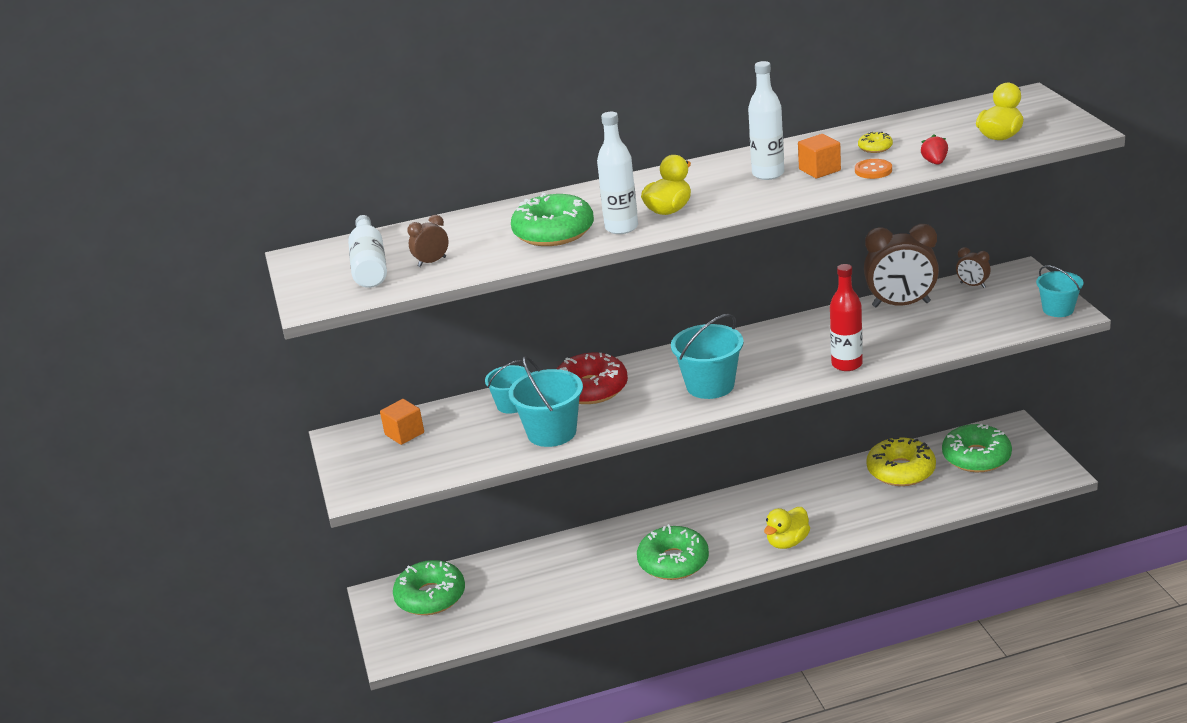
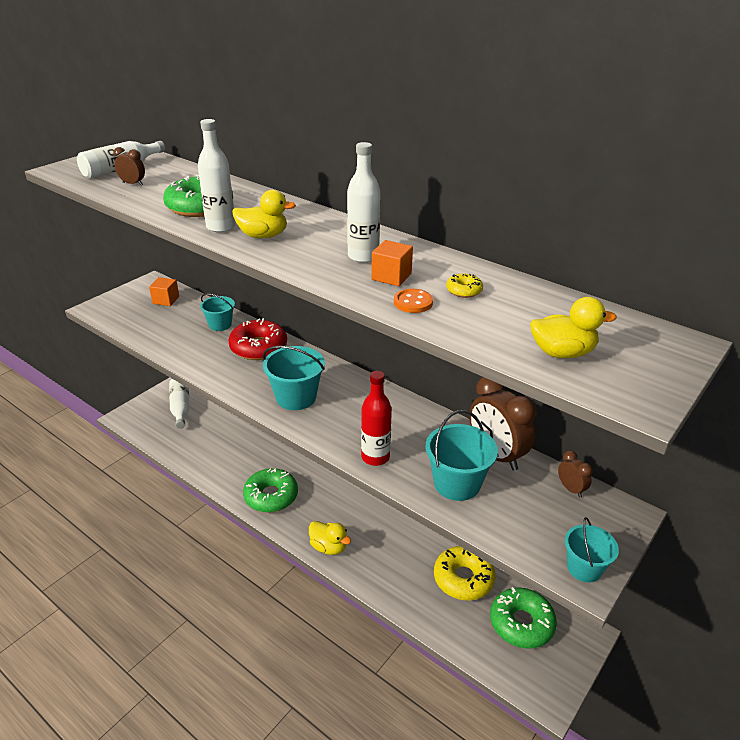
camera: 50 degrees right, 5 degrees up
(430, 597) = (180, 407): green donut -> white bottle
(552, 432) = (194, 352): turquoise bucket -> turquoise bucket (457, 483)
(787, 542) = (329, 547): yellow duck -> yellow duck turned 150 degrees counterclockwise
(935, 162) = (461, 330): red strawberry -> none
(972, 285) = (571, 489): brown clock -> brown clock turned 150 degrees clockwise

